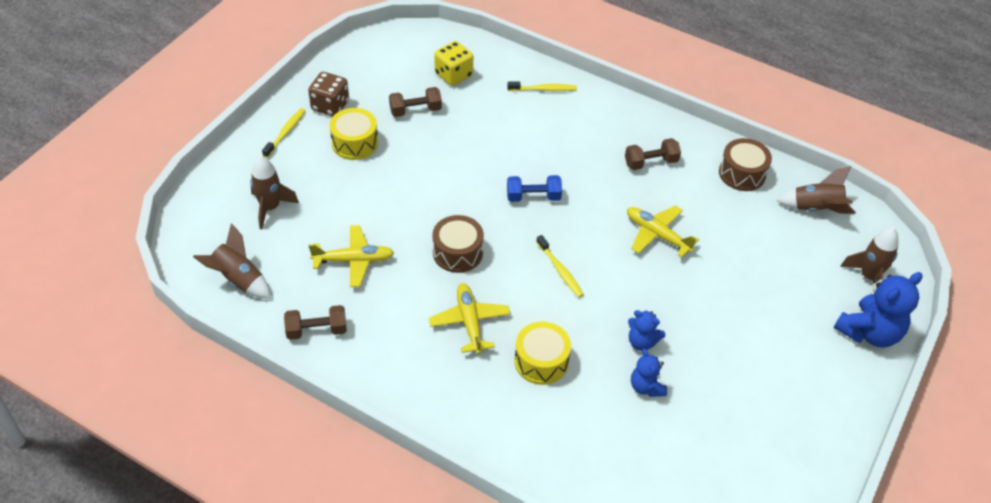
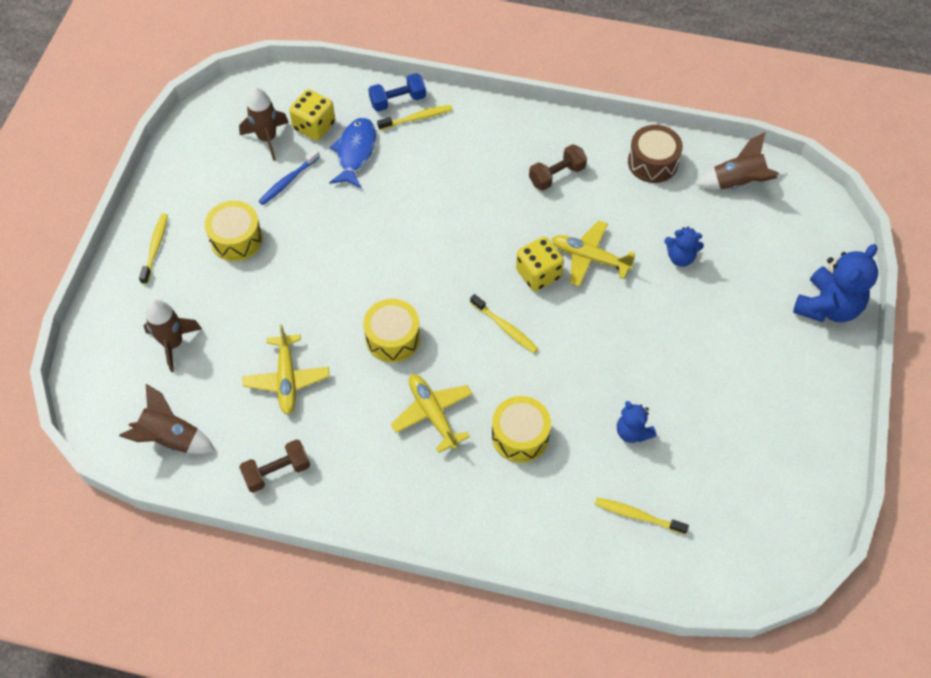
camera: 15 degrees left, 10 degrees up
(330, 106) = (192, 201): brown dice -> none
(354, 260) = (287, 379): yellow plane -> yellow plane turned 105 degrees clockwise
(415, 110) = (288, 181): brown dumbbell -> blue toothbrush
(457, 252) = (393, 338): brown drum -> yellow drum
(481, 102) = (355, 152): none -> blue fish
(533, 197) = (449, 250): blue dumbbell -> blue dumbbell (398, 101)
(606, 235) = (538, 274): none -> yellow dice
(626, 459) = (637, 516): none -> yellow toothbrush
(642, 342) = (612, 384): blue teddy bear -> blue teddy bear (680, 257)
(868, 277) = (809, 245): brown rocket -> brown rocket (267, 138)

